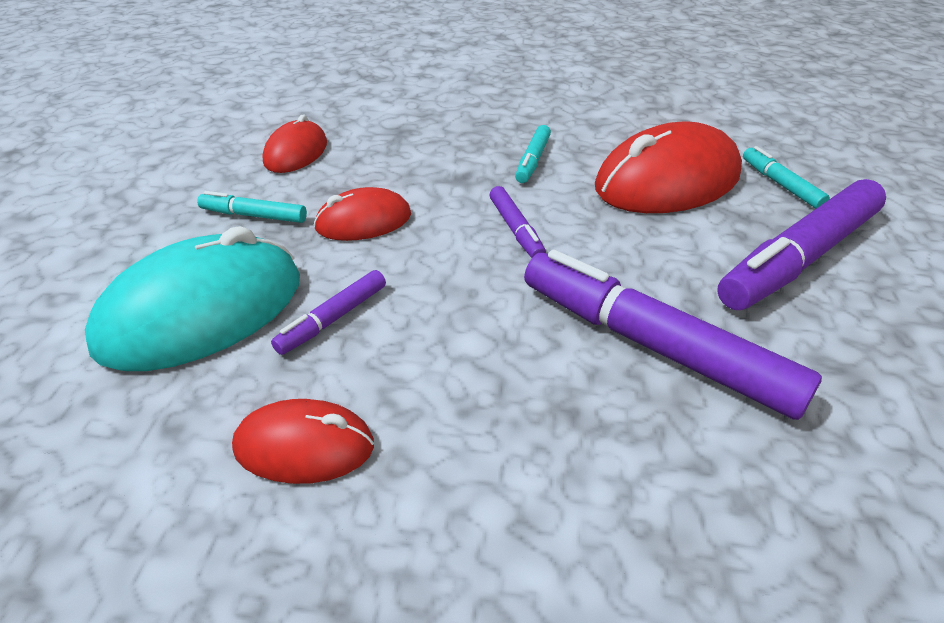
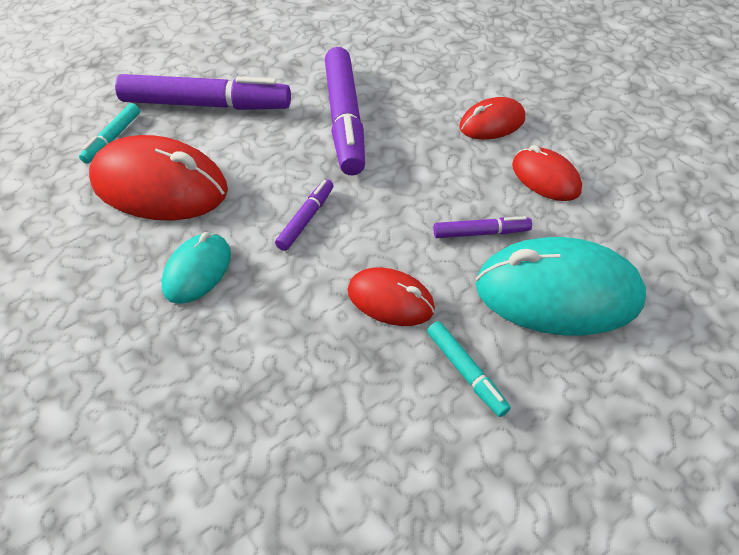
camera: 135 degrees left, 10 degrees up
(296, 153) = (359, 450): red mouse -> red mouse (492, 123)
(533, 160) = (197, 271): turquoise marker -> turquoise mouse

